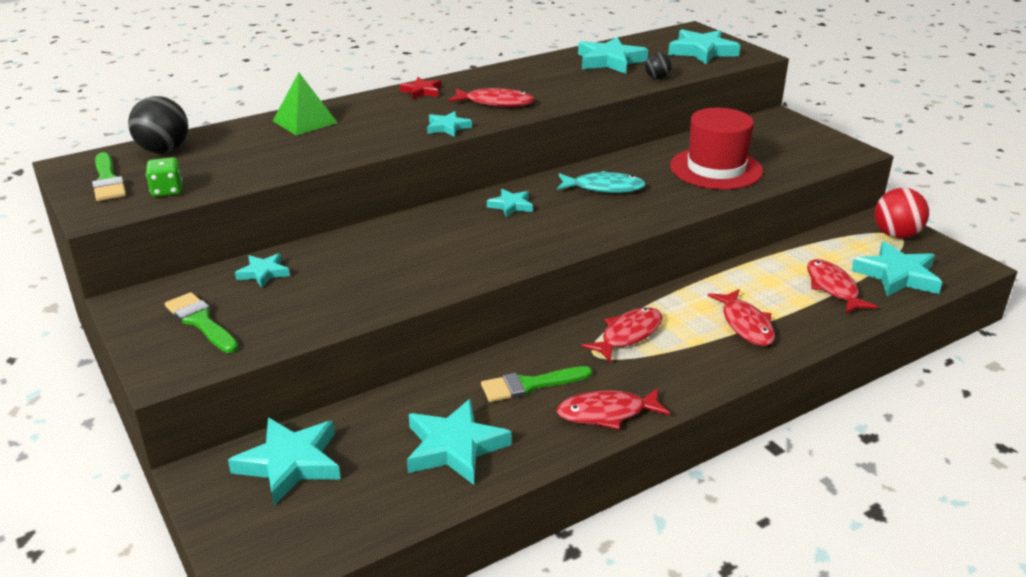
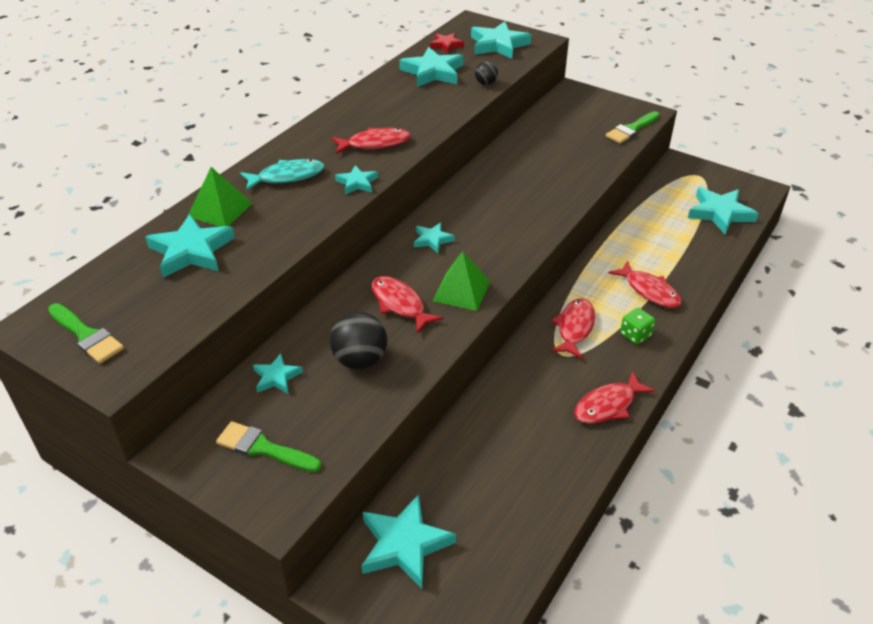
camera: 25 degrees left, 10 degrees up
(164, 150) = (110, 282): black ball -> black ball (360, 360)
(167, 191) = (159, 330): green dice -> green dice (635, 335)
(421, 91) = (298, 146): red star -> red star (446, 45)
(454, 447) = (521, 478): turquoise star -> turquoise star (191, 251)
(501, 252) = (461, 291): none -> green pyramid
(530, 385) = (535, 400): green brush -> green brush (631, 129)
(604, 188) = (492, 200): turquoise fish -> turquoise fish (287, 177)
(716, 169) = (562, 157): red hat -> none
(833, 288) = (685, 237): red fish -> red fish (400, 304)
(896, 235) = (696, 176): red ball -> none

